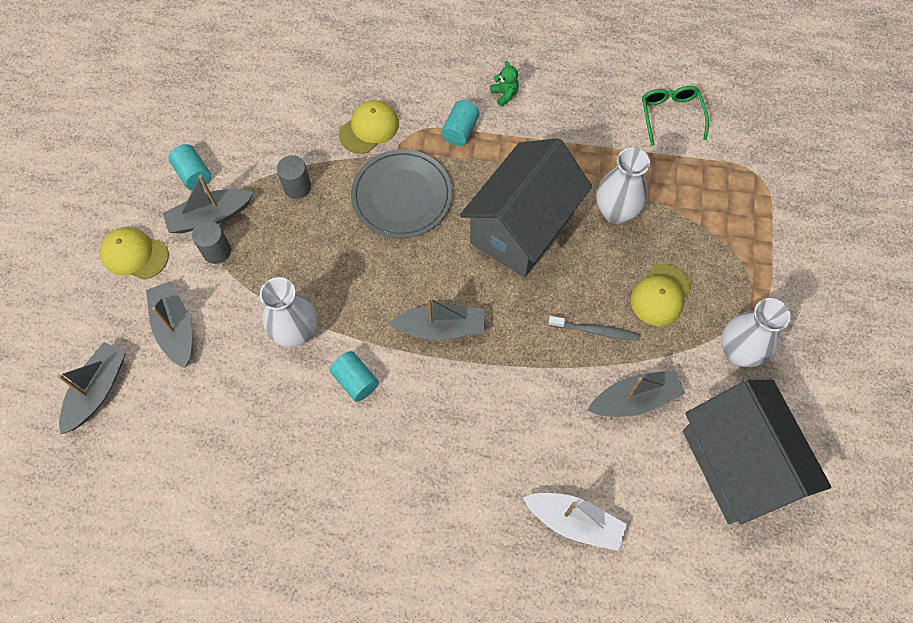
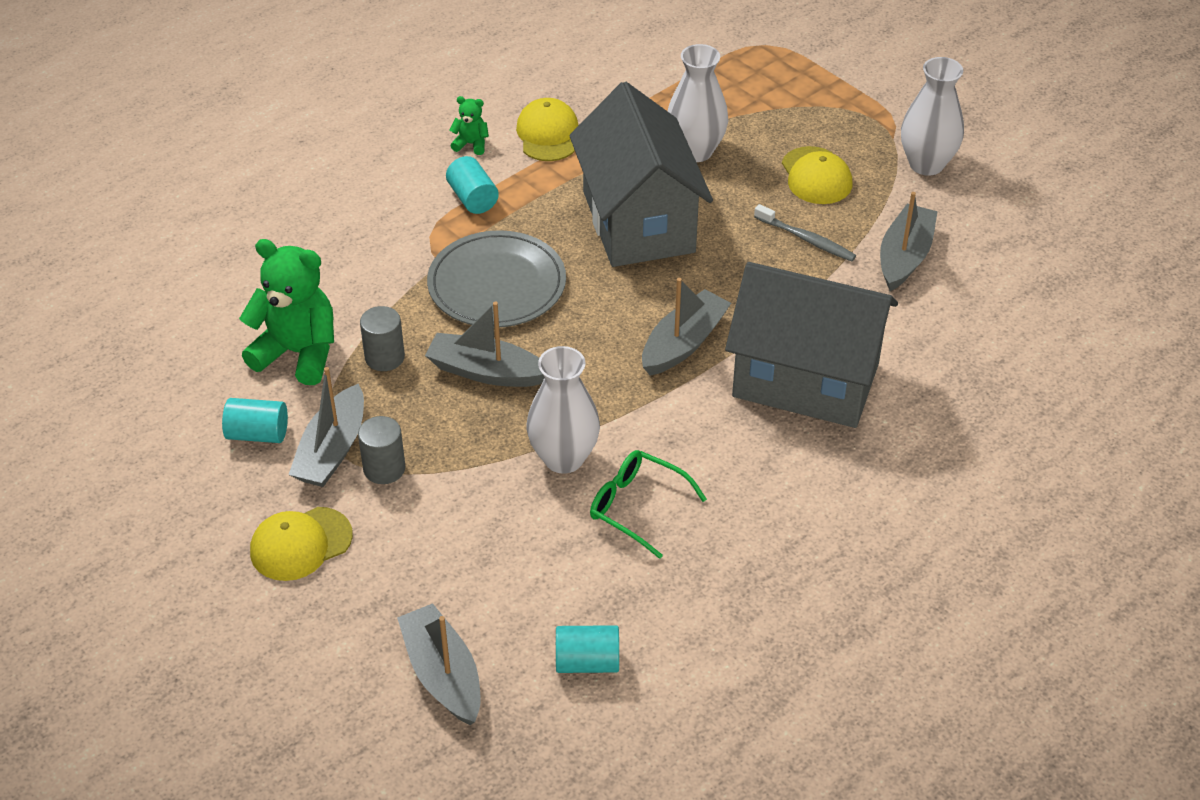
camera: 50 degrees left, 20 degrees down
(175, 328) = (441, 559): grey boat -> grey boat (486, 372)
(265, 145) = (298, 353): none -> green teddy bear
(355, 381) = (673, 442): turquoise cylinder -> turquoise cylinder (587, 662)
(369, 128) = (383, 261): yellow cap -> yellow cap (548, 134)
(574, 522) = (988, 370): white boat -> none
(595, 331) = (806, 239): grey toothbrush -> grey toothbrush turned 75 degrees clockwise
(671, 115) = (635, 56): green glasses -> green glasses (637, 507)
(737, 464) = (1033, 232): grey house -> grey house (805, 380)

